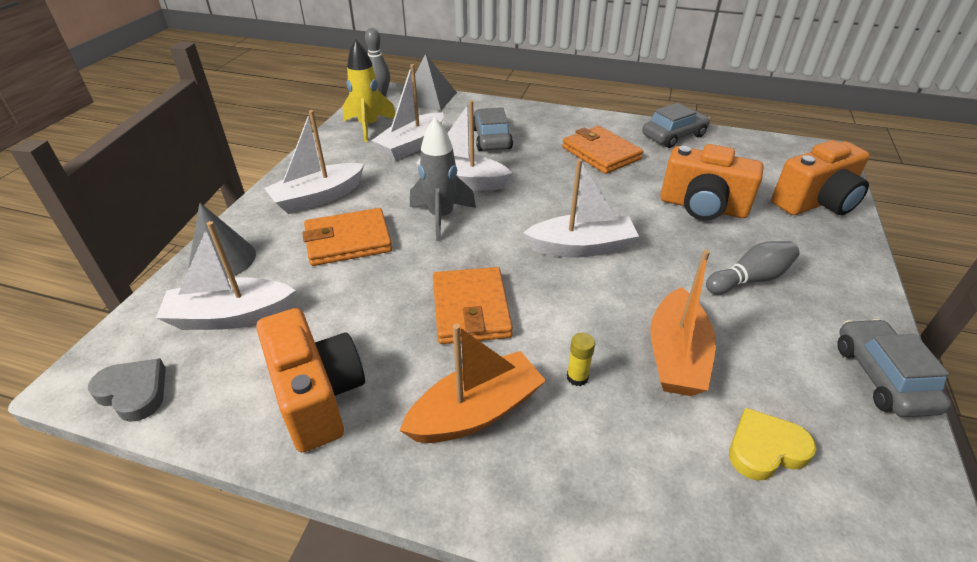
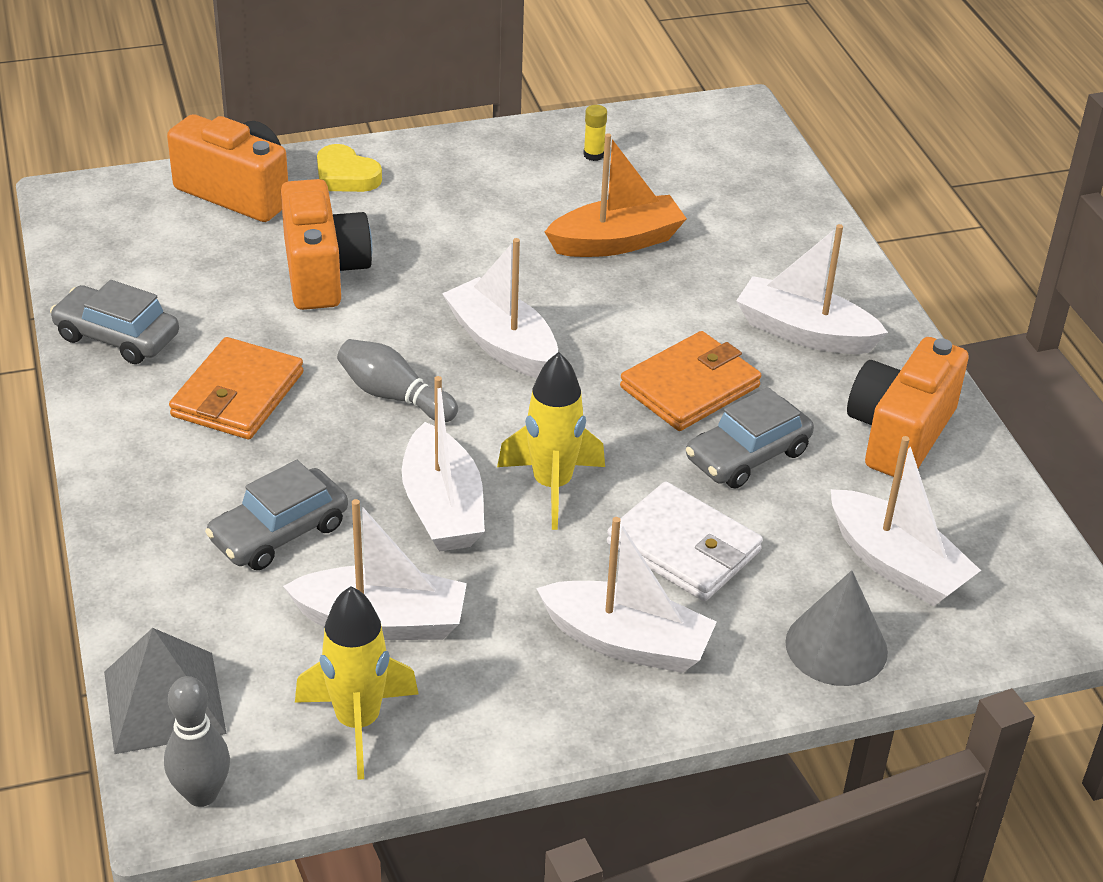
camera: 125 degrees left, 0 degrees up
(134, 392) = (1041, 562): grey heart -> none
(348, 241) = (683, 547): orange wallet -> white wallet
(441, 217) = (552, 486): grey rocket -> yellow rocket
(476, 412) = (804, 332): orange boat -> white boat
(577, 377) = (704, 290): yellow glue stick -> yellow glue stick (593, 155)
(750, 279) = (450, 218): grey bowling pin -> grey bowling pin (394, 396)
(765, 449) = (674, 183): yellow heart -> yellow heart (345, 176)
(882, 377) = (530, 138): grey car -> grey car (747, 455)

